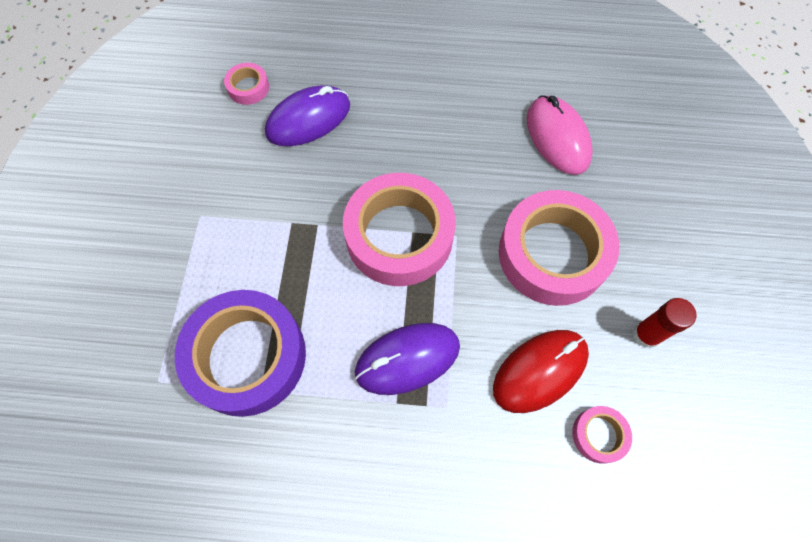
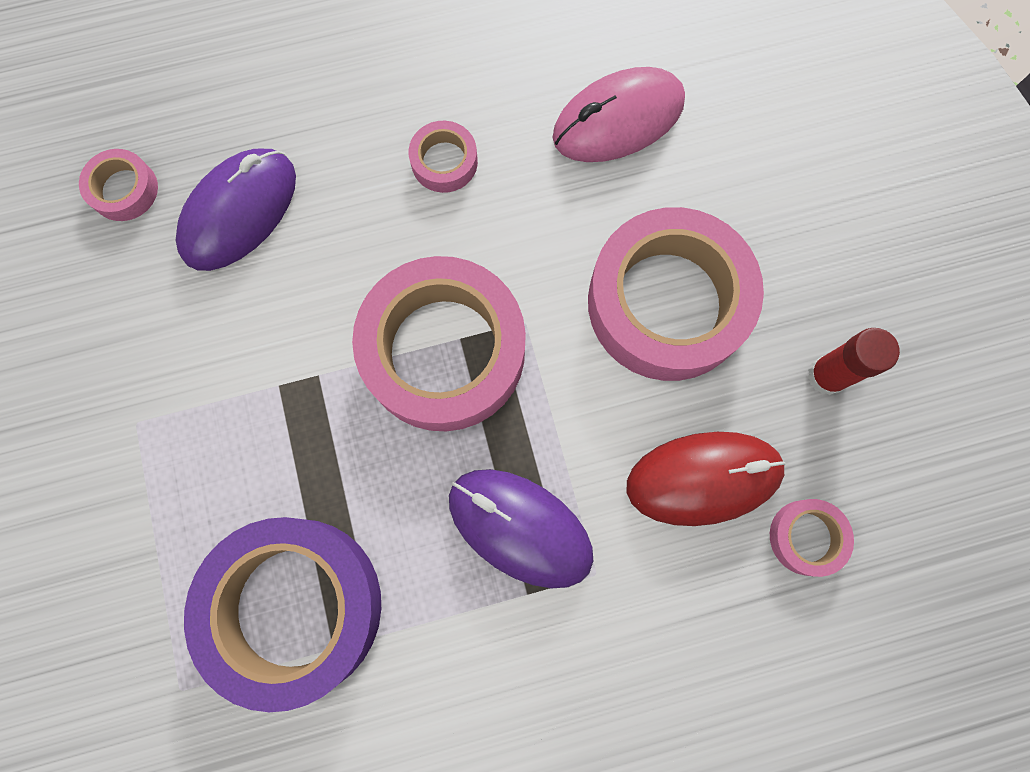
camera: 20 degrees left, 10 degrees up
(407, 359) = (520, 527): purple mouse -> purple mouse turned 75 degrees clockwise
(440, 129) = (444, 161): none -> pink tape
(540, 371) = (703, 478): red mouse -> red mouse turned 45 degrees clockwise
(557, 137) = (618, 120): pink mouse -> pink mouse turned 75 degrees counterclockwise

